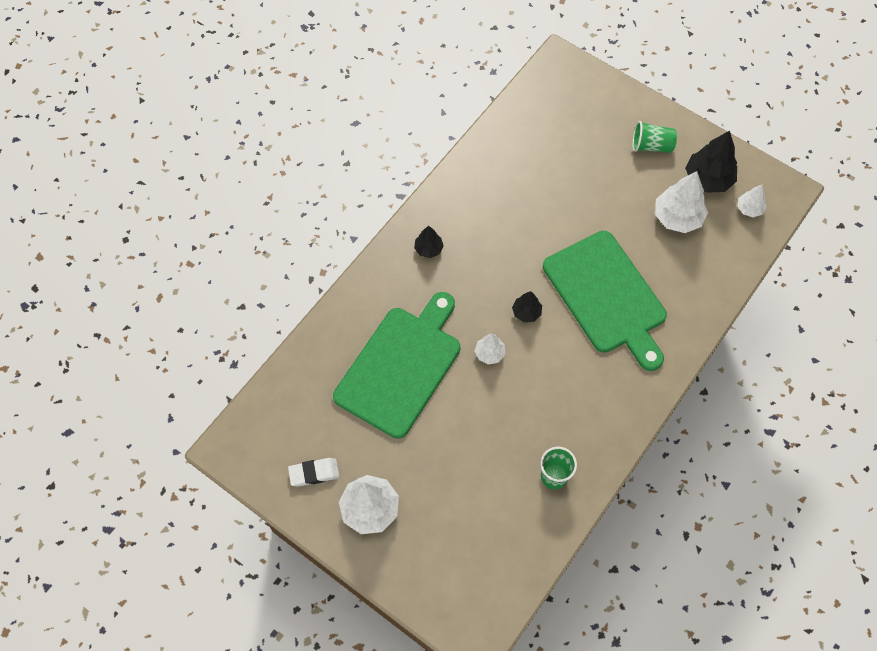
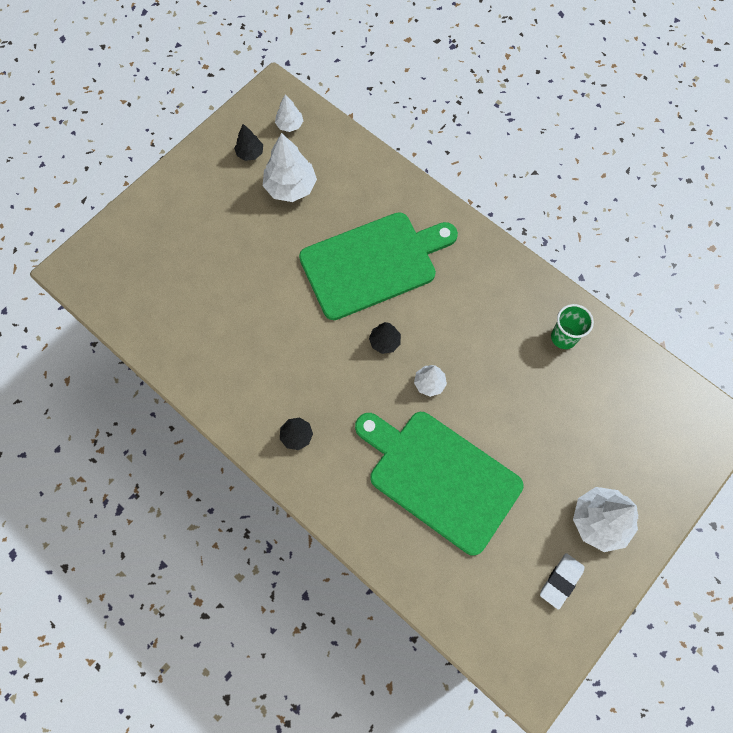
camera: 85 degrees left, 5 degrees up
(314, 473) = (561, 581): white eraser -> white eraser turned 45 degrees clockwise
(651, 146) = (201, 197): green cup -> none
(708, 179) = (250, 153): black tree -> black tree, size x0.55

